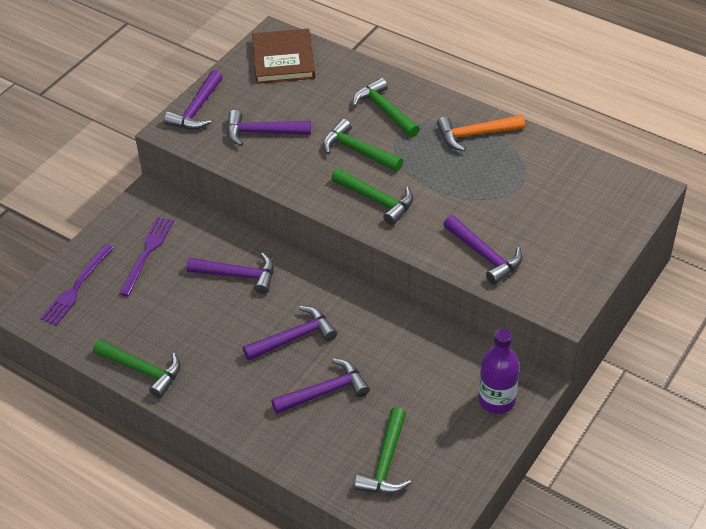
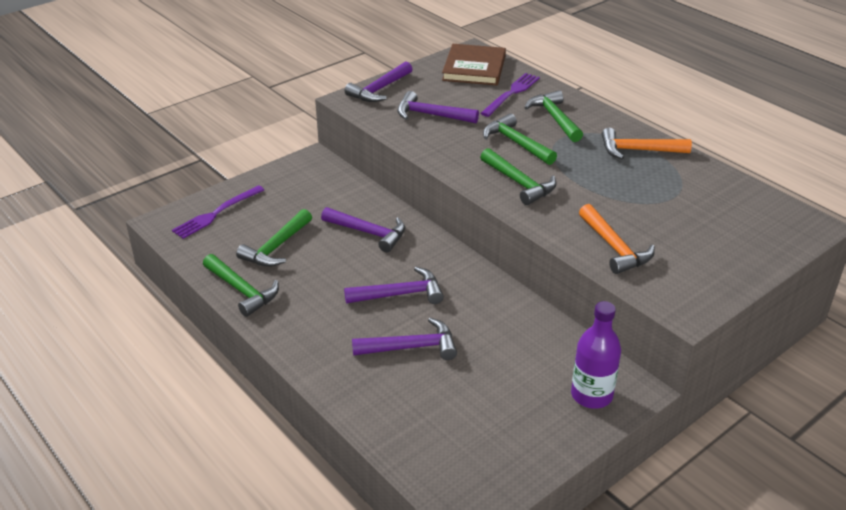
camera: 15 degrees right, 10 degrees down
(147, 253) = (293, 200): purple fork -> purple fork (511, 94)
(386, 463) = (449, 427): green hammer -> green hammer (276, 247)
(485, 255) = (614, 248): purple hammer -> orange hammer

